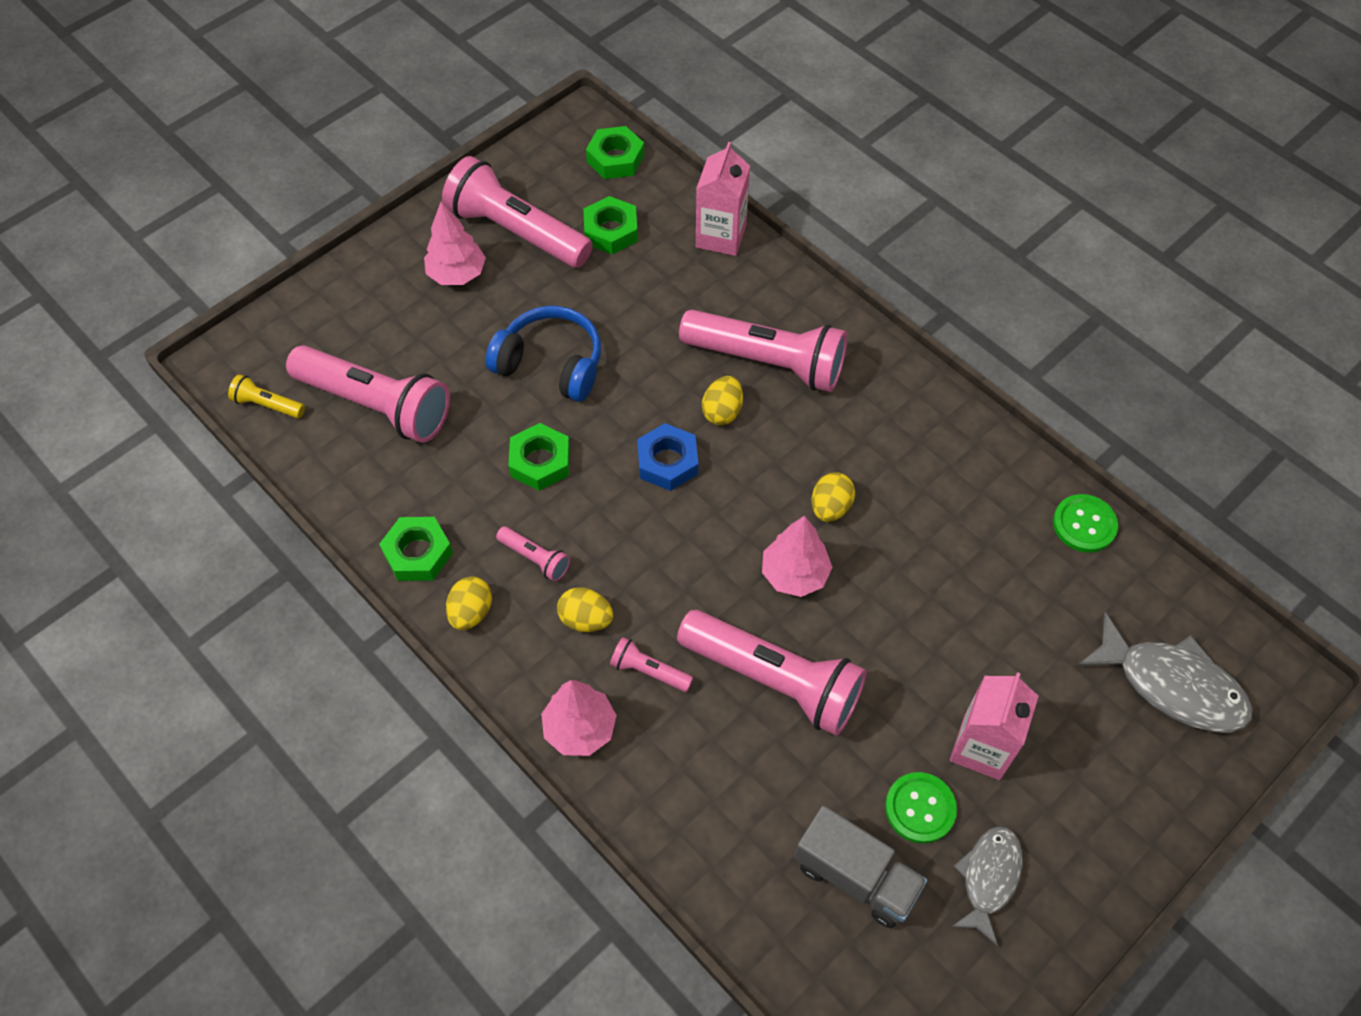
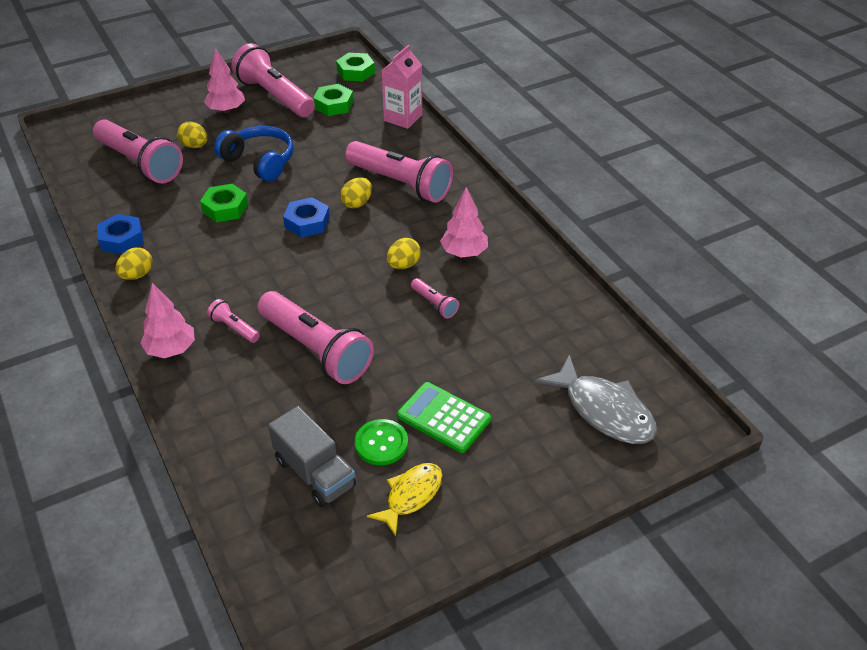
camera: 15 degrees right, 15 degrees down
(267, 405) = (75, 152): yellow flashlight -> none
(418, 553) = (122, 239): green nut -> blue nut
(535, 559) = (194, 255): pink flashlight -> pink flashlight (434, 304)
(586, 619) = (208, 293): yellow egg -> yellow egg (194, 146)
(794, 574) = (360, 296): pink tree -> pink tree (464, 253)
(981, 747) = (444, 417): pink carton -> green calculator
(988, 878) = (411, 496): grey fish -> yellow fish
(1084, 524) = (580, 307): green button -> none

